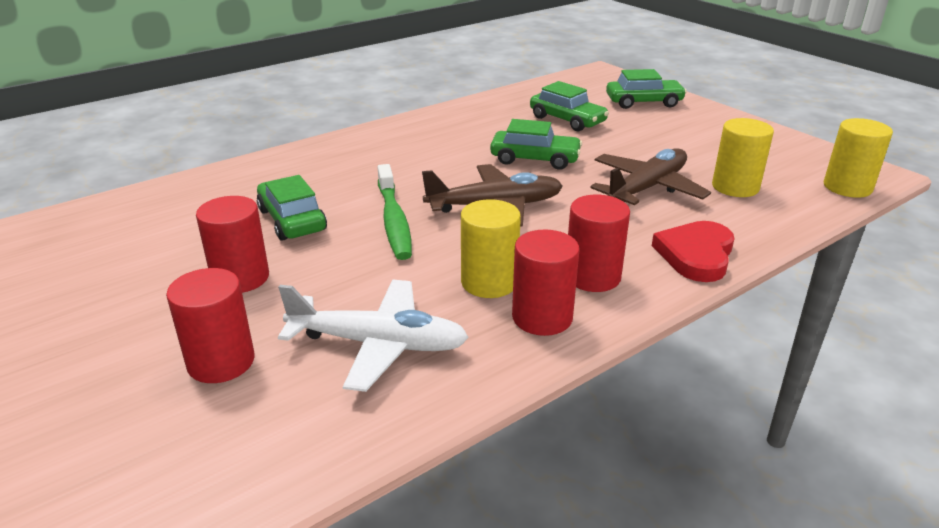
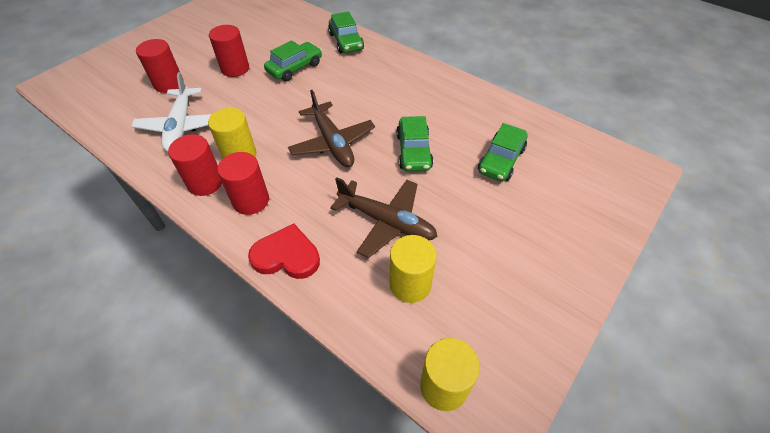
camera: 75 degrees right, 20 degrees up
(394, 221) = (303, 104): green toothbrush -> none
(643, 102) = (579, 209): green car -> green car (346, 41)

